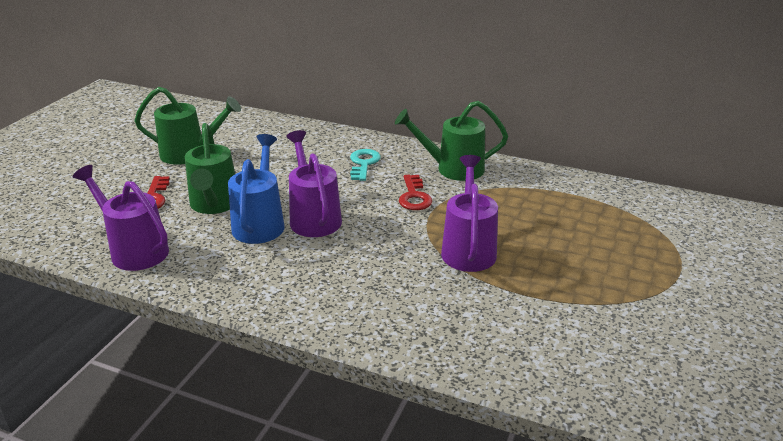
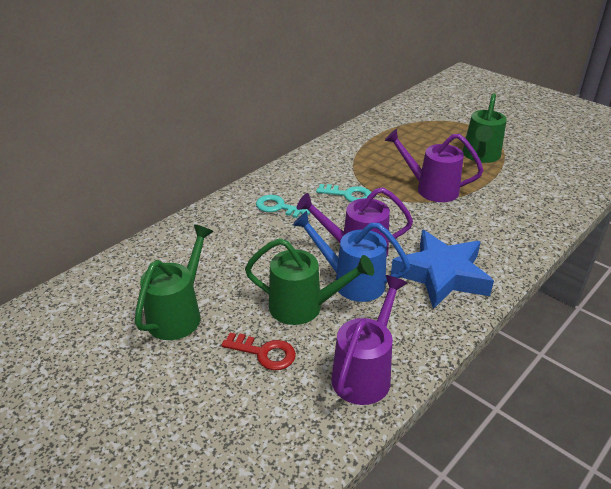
camera: 70 degrees left, 5 degrees up
(134, 250) = (365, 373): purple watering can -> purple watering can turned 150 degrees clockwise
(293, 276) = (441, 275): none -> blue star
(414, 196) = (348, 195): red key -> turquoise key
(453, 169) = (315, 168): green watering can -> green watering can (480, 156)

